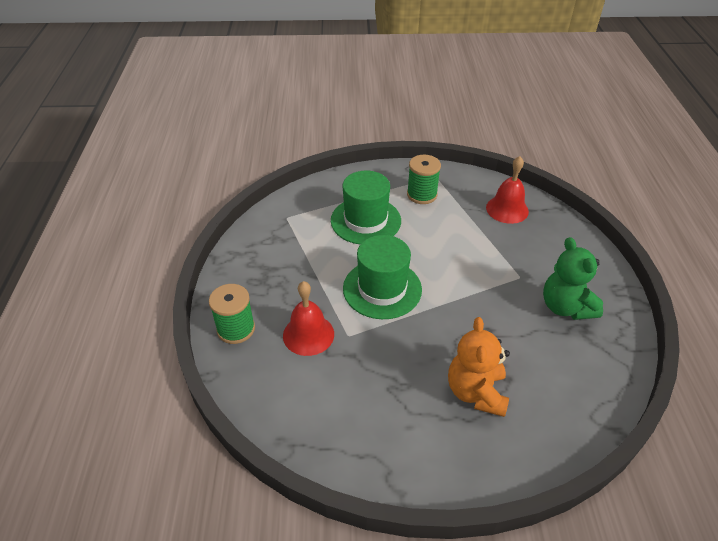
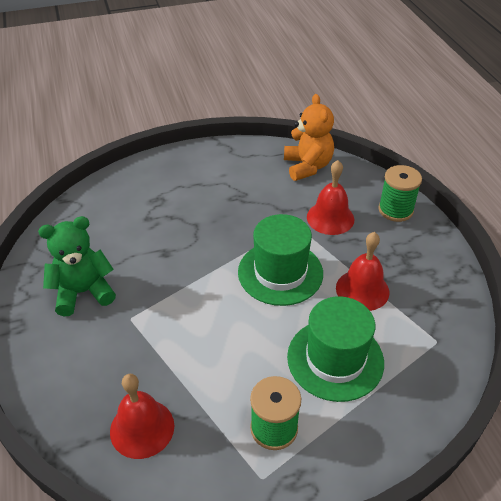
camera: 165 degrees right, 0 degrees up
(318, 261) = (362, 290): none -> red bell
(476, 392) = (174, 204): orange teddy bear -> orange teddy bear (307, 166)
(565, 307) = (83, 292): green teddy bear -> green teddy bear turned 75 degrees counterclockwise

